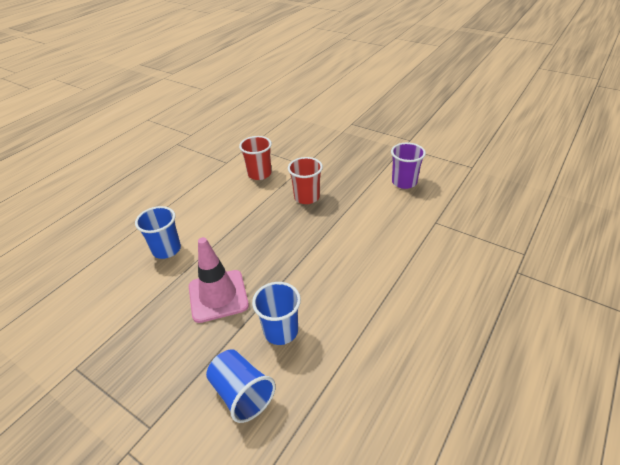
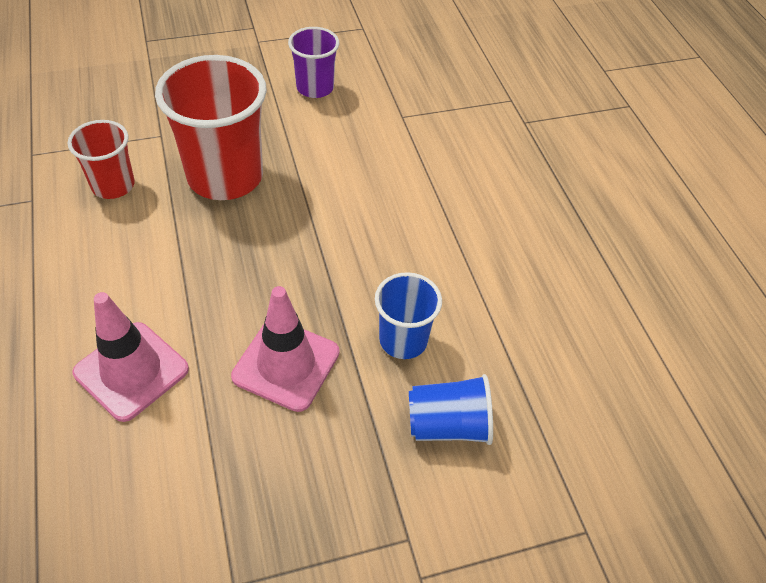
camera: 55 degrees left, 10 degrees up
(166, 249) = (131, 371): blue cup -> pink traffic cone
(306, 197) = (225, 176): red cup -> red cup, size x1.81

